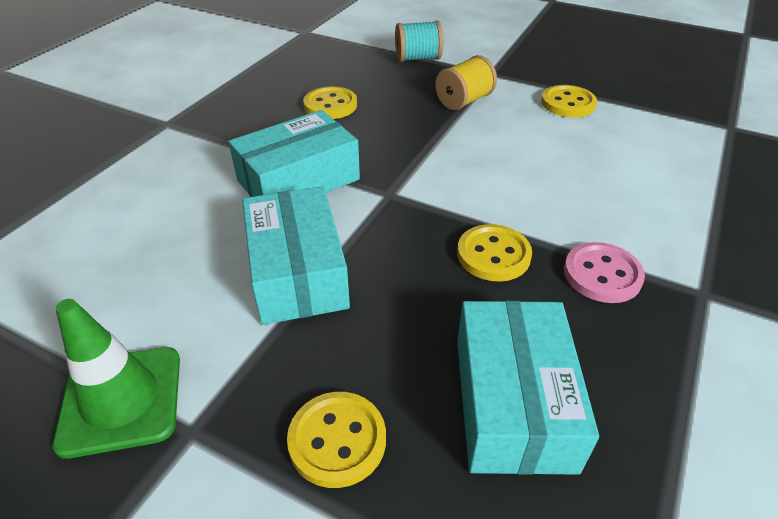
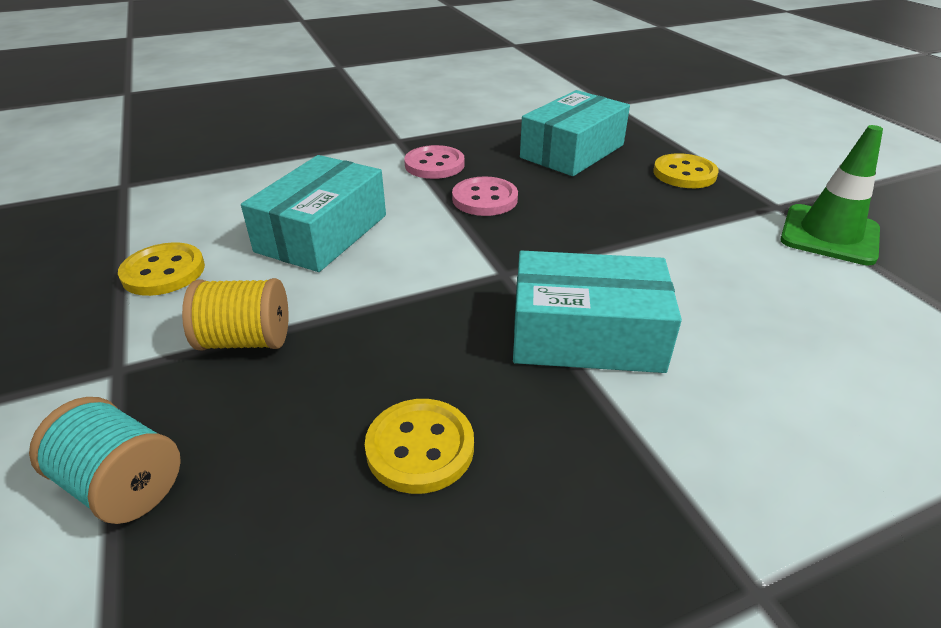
camera: 140 degrees left, 5 degrees down
(297, 272) = (653, 251): turquoise box -> turquoise box (322, 233)
(493, 255) = (485, 199): yellow button -> pink button

